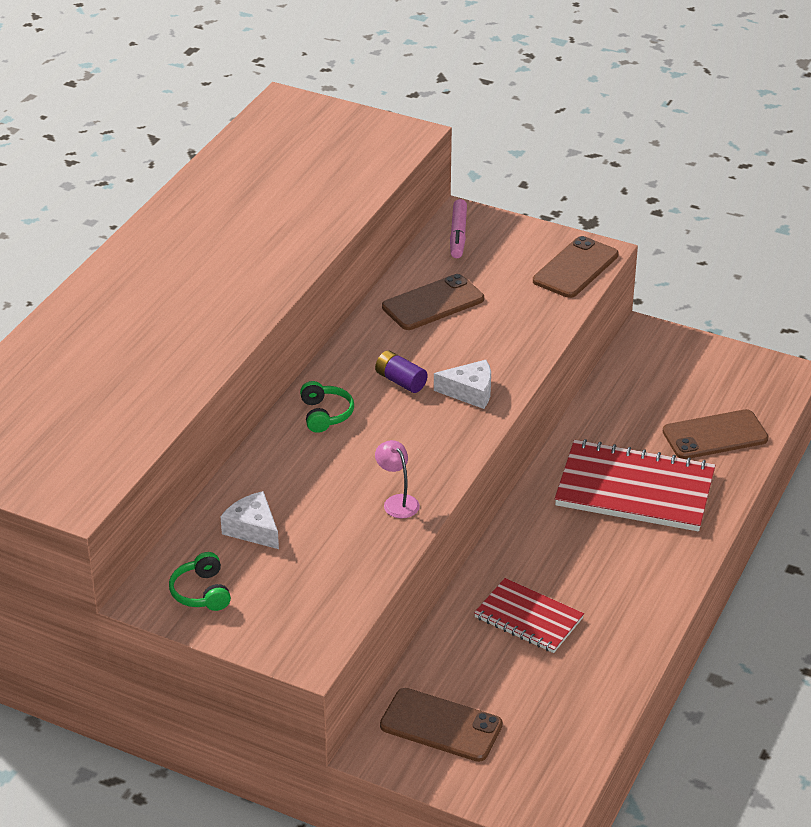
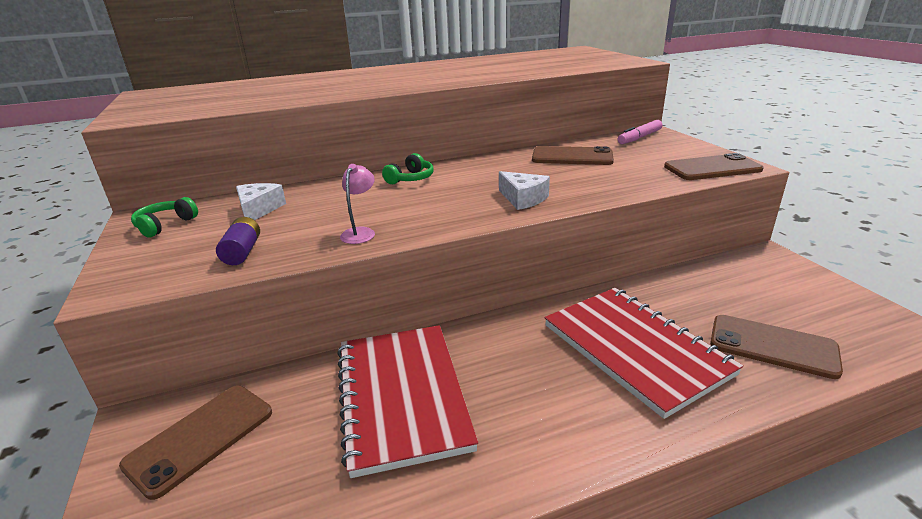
camera: 45 degrees right, 10 degrees down
(400, 381) = (485, 180): purple battery -> purple battery (242, 252)
(441, 725) = (200, 438): brown phone -> brown phone turned 60 degrees clockwise
(528, 618) = (402, 396): red notebook -> red notebook, size x1.68

